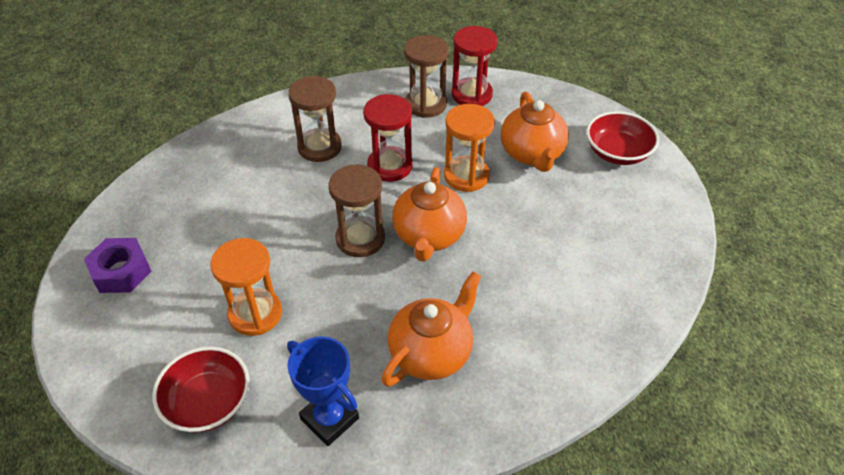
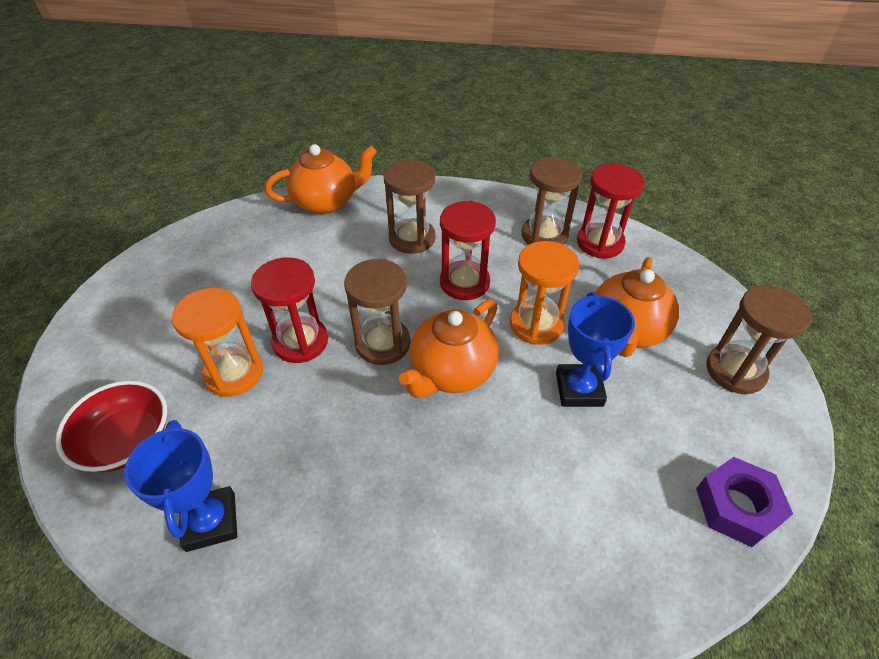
camera: 30 degrees right, 0 degrees up
(121, 271) = (165, 281): purple nut -> purple nut (736, 506)
(291, 266) = (300, 342): none -> red hourglass
(431, 353) = (361, 505): orange teapot -> orange teapot (326, 202)
(526, 209) = (579, 389): none -> blue trophy
(617, 152) = (735, 371): red bowl -> brown hourglass

